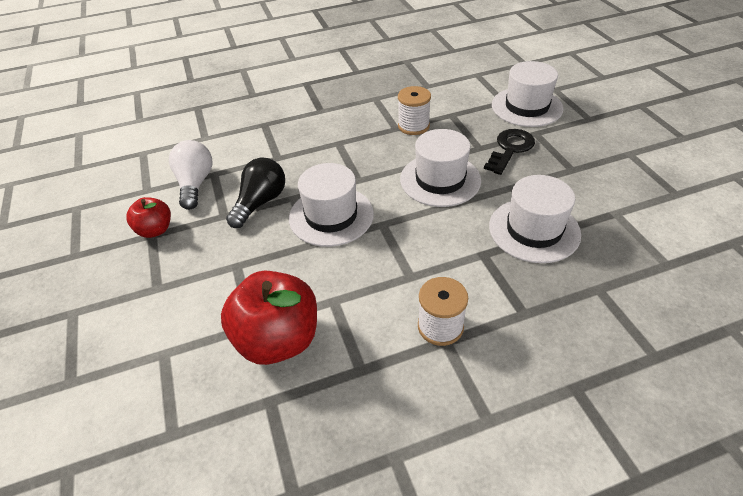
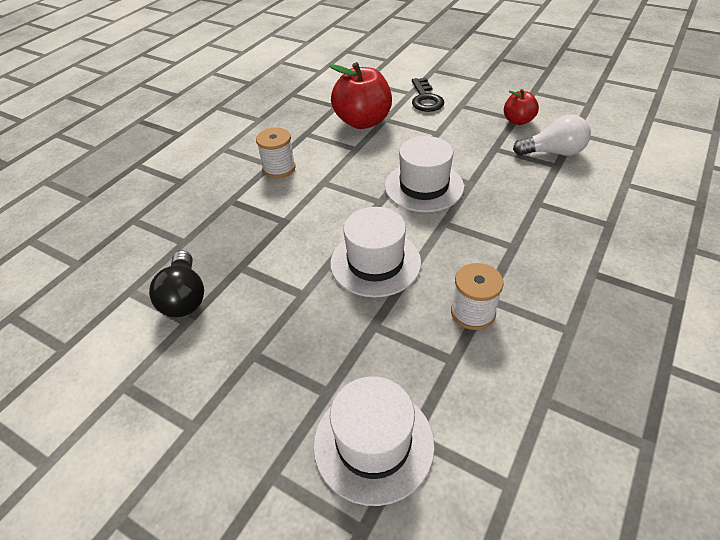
camera: 140 degrees right, 0 degrees up
(195, 184) = (553, 152): white light bulb -> white light bulb turned 45 degrees counterclockwise
(260, 202) = (486, 167): black light bulb -> black light bulb (184, 297)
(510, 149) = (339, 344): black key -> black key (425, 99)
(534, 230) = (256, 261): white hat -> none

